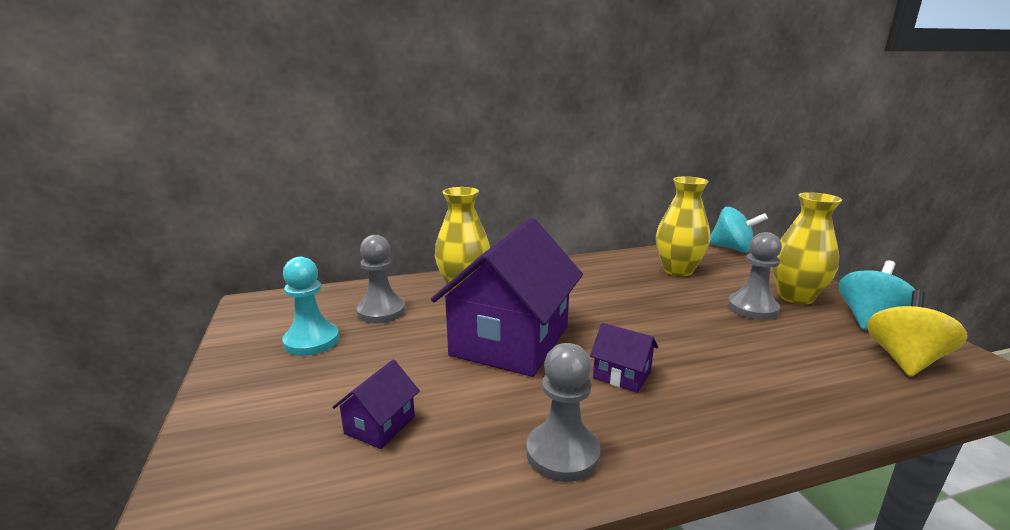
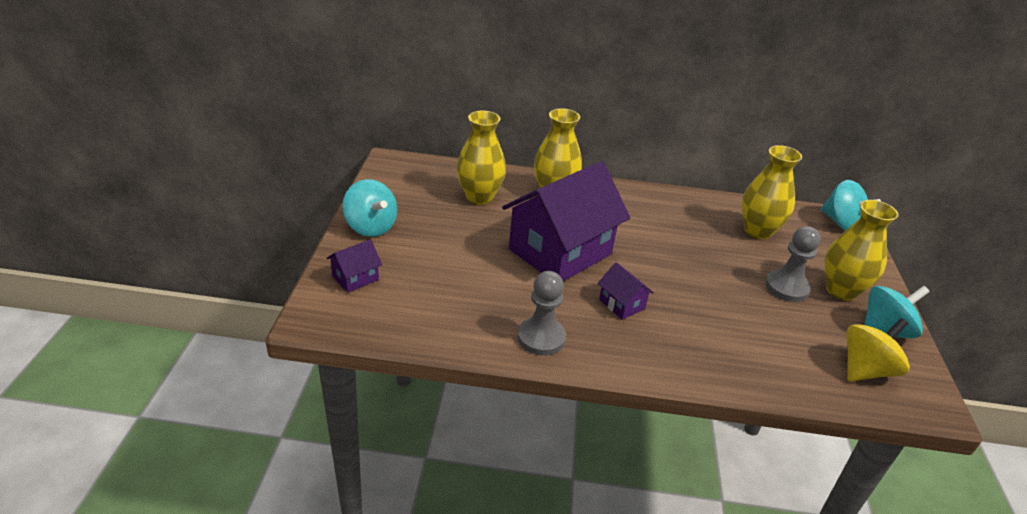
camera: 20 degrees right, 15 degrees up
(244, 383) = (371, 227): none -> turquoise spinning top
(311, 341) = (421, 208): turquoise pawn -> none
(380, 425) = (441, 283): purple house -> purple house (355, 278)
(381, 311) = (479, 197): grey pawn -> yellow vase

